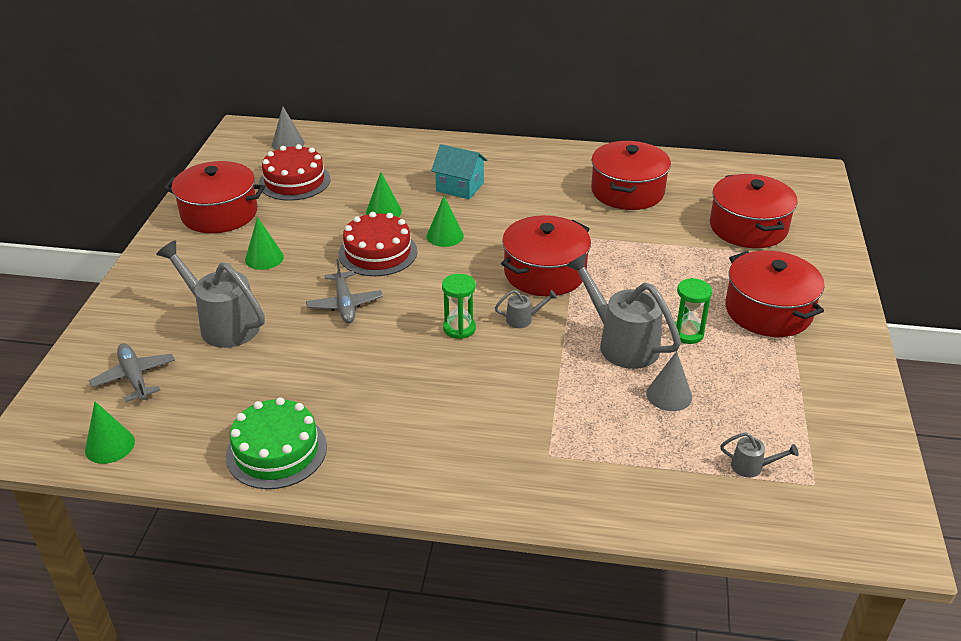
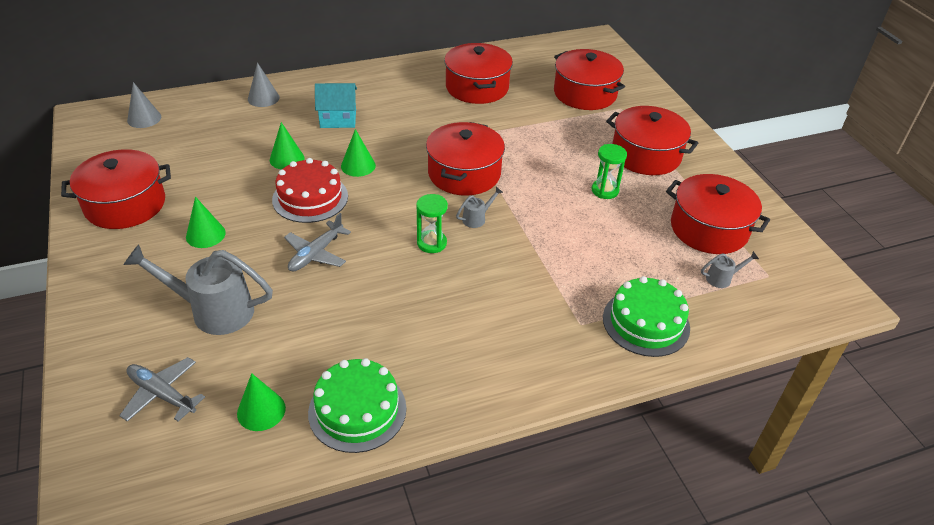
camera: 30 degrees left, 5 degrees up
(110, 445) = (189, 471): green cone -> green cone (261, 410)
(294, 181) = (179, 153): red cake -> none
(345, 304) = (316, 254): grey plane -> grey plane turned 75 degrees clockwise
(621, 343) = (565, 214): grey watering can -> none
(622, 479) = (646, 322): none -> green cake
(669, 395) = (628, 243): grey cone -> grey cone (263, 98)
(780, 411) = (709, 229): none -> red pot

